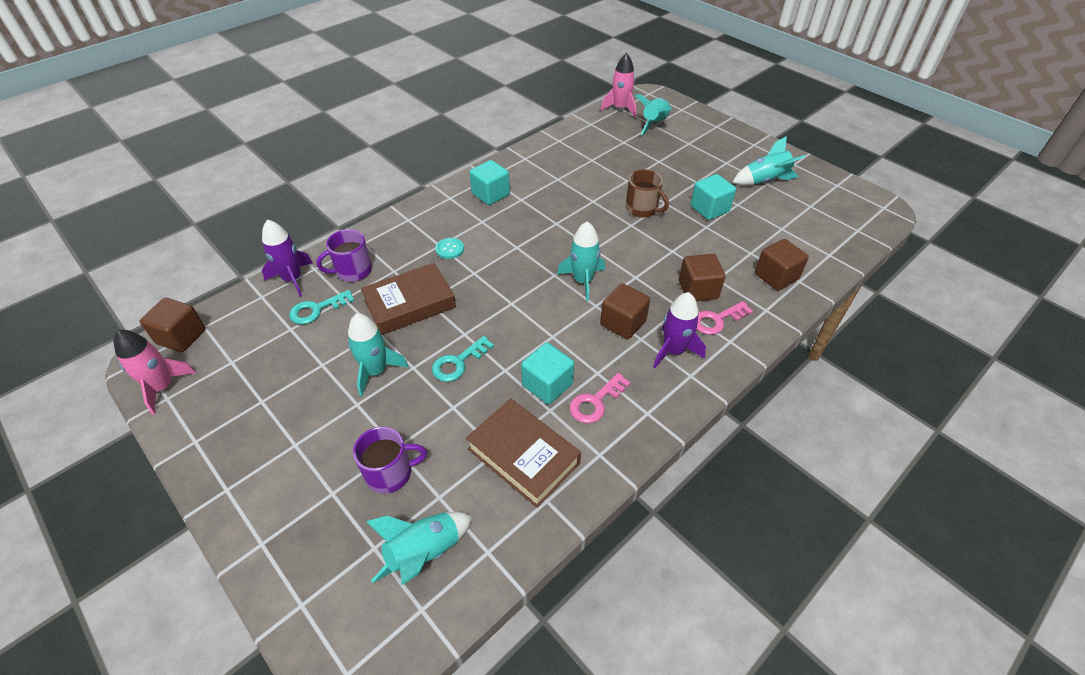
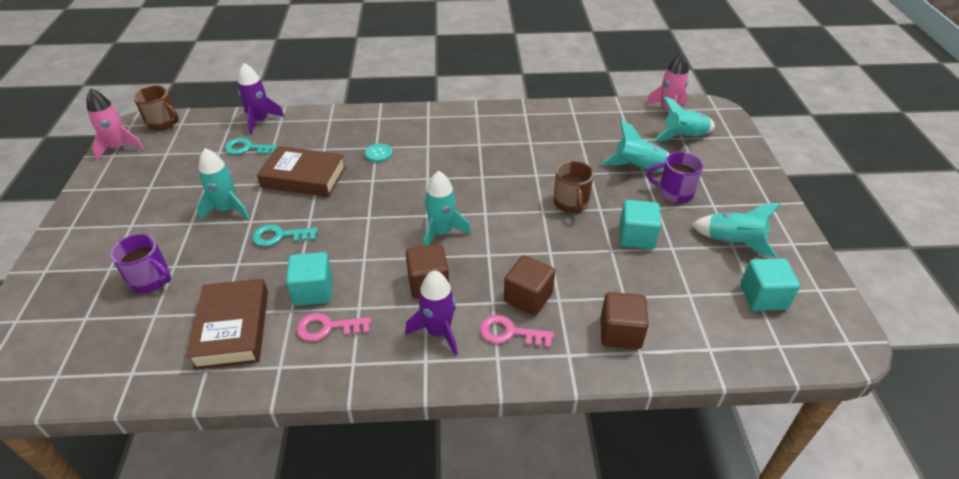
camera: 40 degrees right, 5 degrees down
(181, 336) = (163, 123): brown cube -> brown mug
(353, 271) = (300, 135): purple mug -> purple mug (674, 192)
(425, 553) = (102, 344): turquoise rocket -> turquoise rocket (638, 168)
(490, 194) = (460, 129): turquoise cube -> turquoise cube (763, 297)

